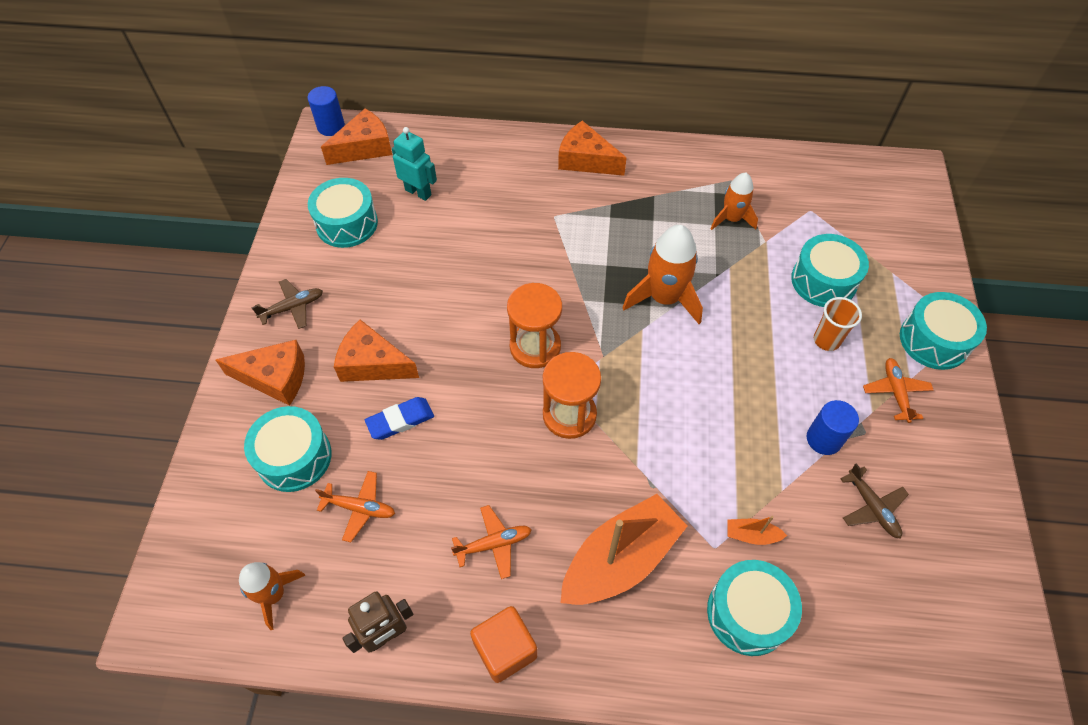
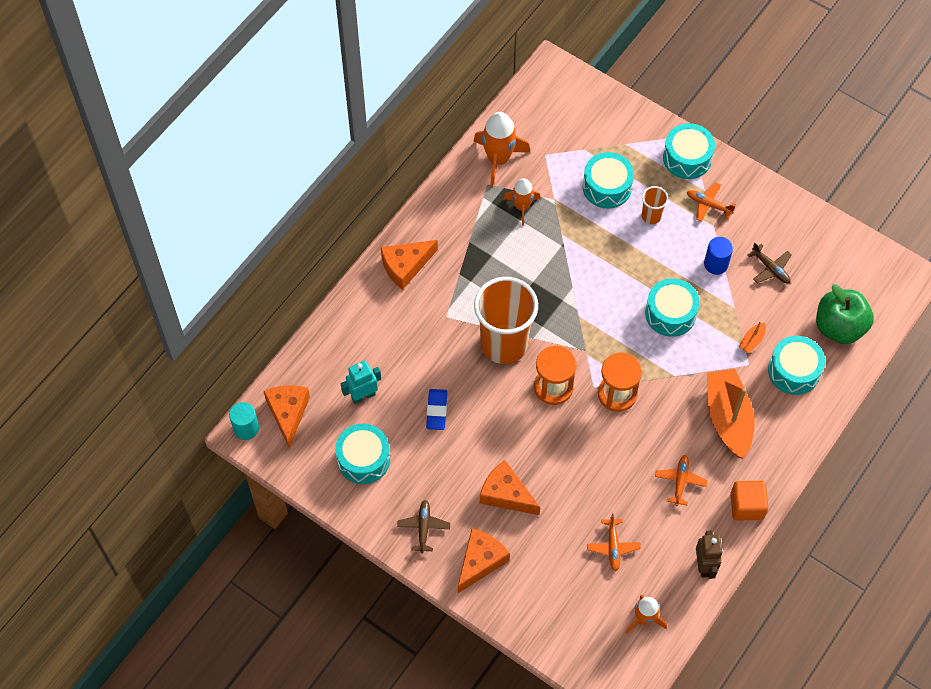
camera: 60 degrees left, 5 degrees up
(294, 457) = (552, 572): turquoise drum -> turquoise drum (670, 313)
(331, 127) = (246, 428): blue cylinder -> turquoise cylinder
(360, 508) = (613, 547): orange plane -> orange plane turned 135 degrees clockwise
(372, 363) = (506, 494): orange cheese -> orange cheese turned 75 degrees clockwise
(400, 420) = (562, 496): blue eraser -> blue eraser (436, 411)
(557, 278) = (504, 344): none -> orange cup
(664, 298) = (562, 288): orange rocket -> orange rocket (498, 159)
(861, 644) = (839, 327): none -> green apple
(872, 507) = (770, 268): brown plane -> brown plane turned 45 degrees clockwise

